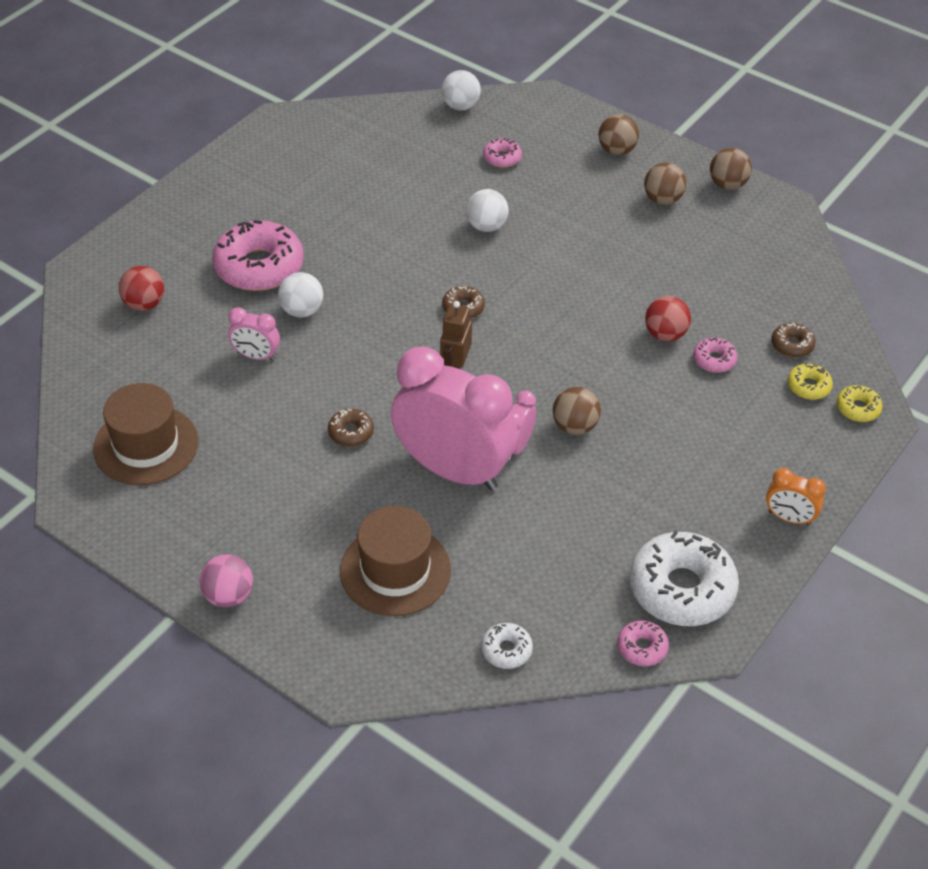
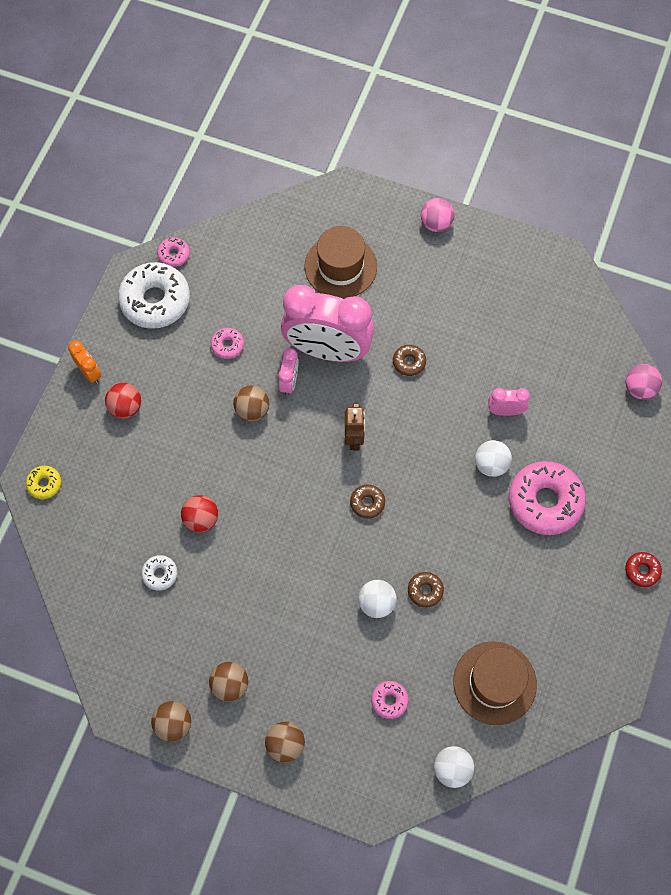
camera: 165 degrees right, 20 degrees up
(80, 342) = (639, 389): none -> pink ball
(144, 304) = (613, 437): red ball -> red ball (126, 407)
(146, 445) = (543, 315): brown hat -> brown hat (494, 683)
(191, 193) = (642, 571): none -> red donut
(506, 650) = (256, 232): white donut -> white donut (160, 574)
(714, 360) = (159, 503): pink donut -> pink donut (227, 345)
(789, 518) = (89, 372): orange clock -> orange clock turned 45 degrees clockwise
(792, 345) = (99, 536): brown donut -> brown donut (425, 591)
(808, 386) = (83, 495): yellow donut -> none

